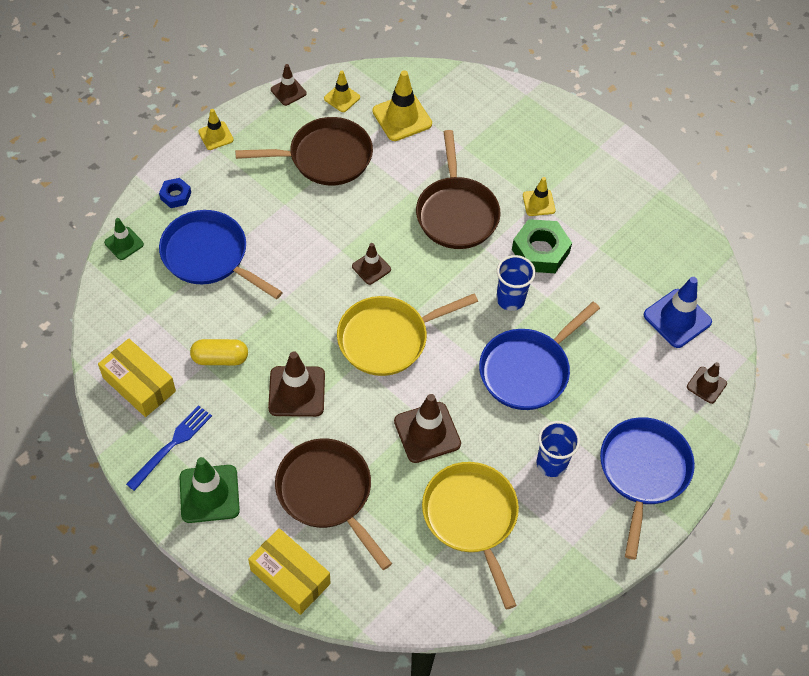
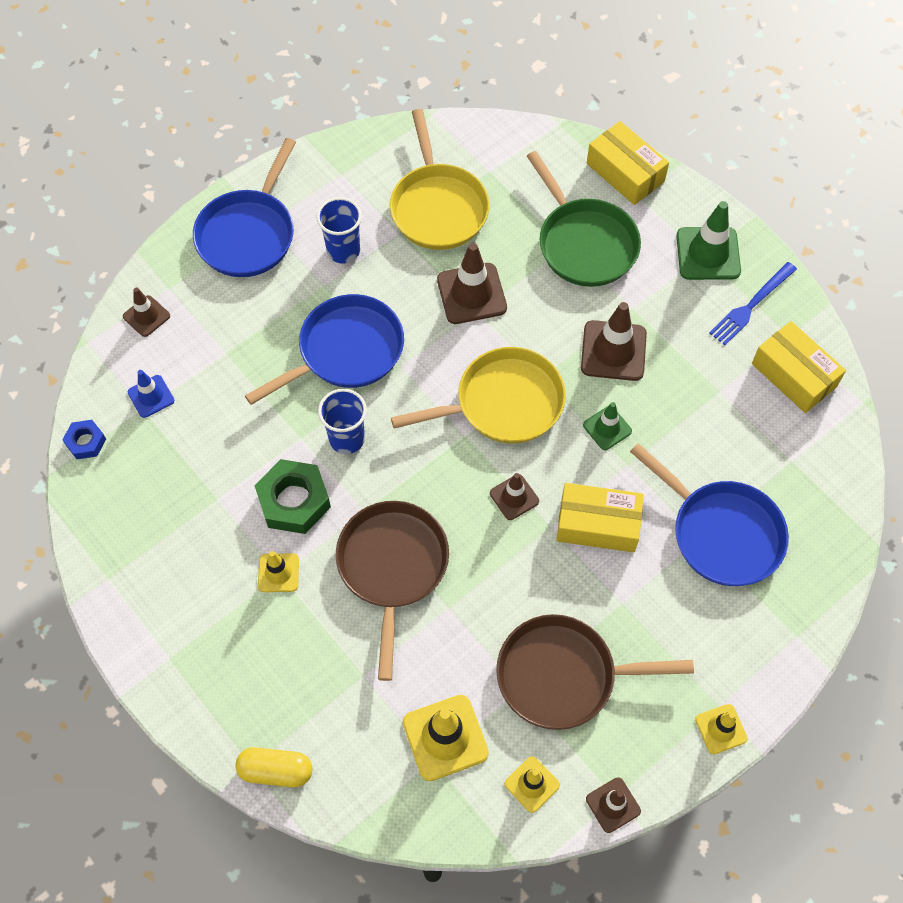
camera: 170 degrees left, 5 degrees up
(124, 243) = (833, 561): green traffic cone -> green traffic cone (607, 428)
(175, 195) = (771, 630): blue nut -> blue nut (86, 442)
(220, 358) = (702, 397): yellow capsule -> yellow capsule (276, 771)
(305, 254) = (597, 524): none -> yellow box
(327, 493) = (584, 243): brown pan -> green pan
(677, 318) = (151, 396): blue traffic cone -> blue traffic cone, size x0.59

